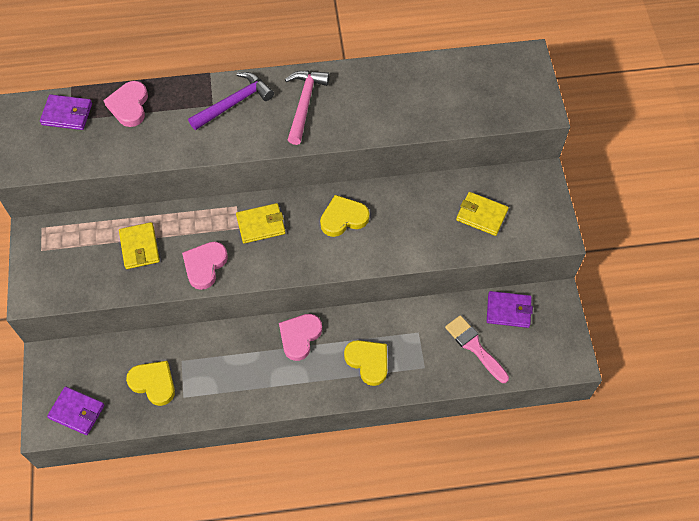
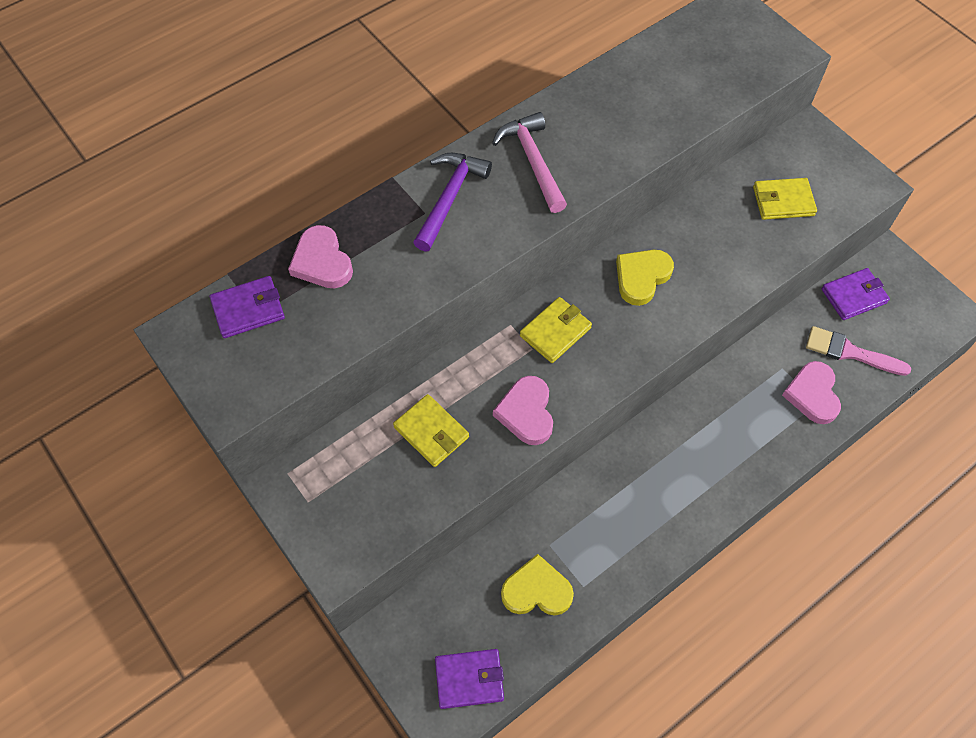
camera: 30 degrees left, 0 degrees up
(299, 337) = (662, 442): pink heart -> pink heart (812, 394)
(368, 362) = (756, 429): yellow heart -> none

